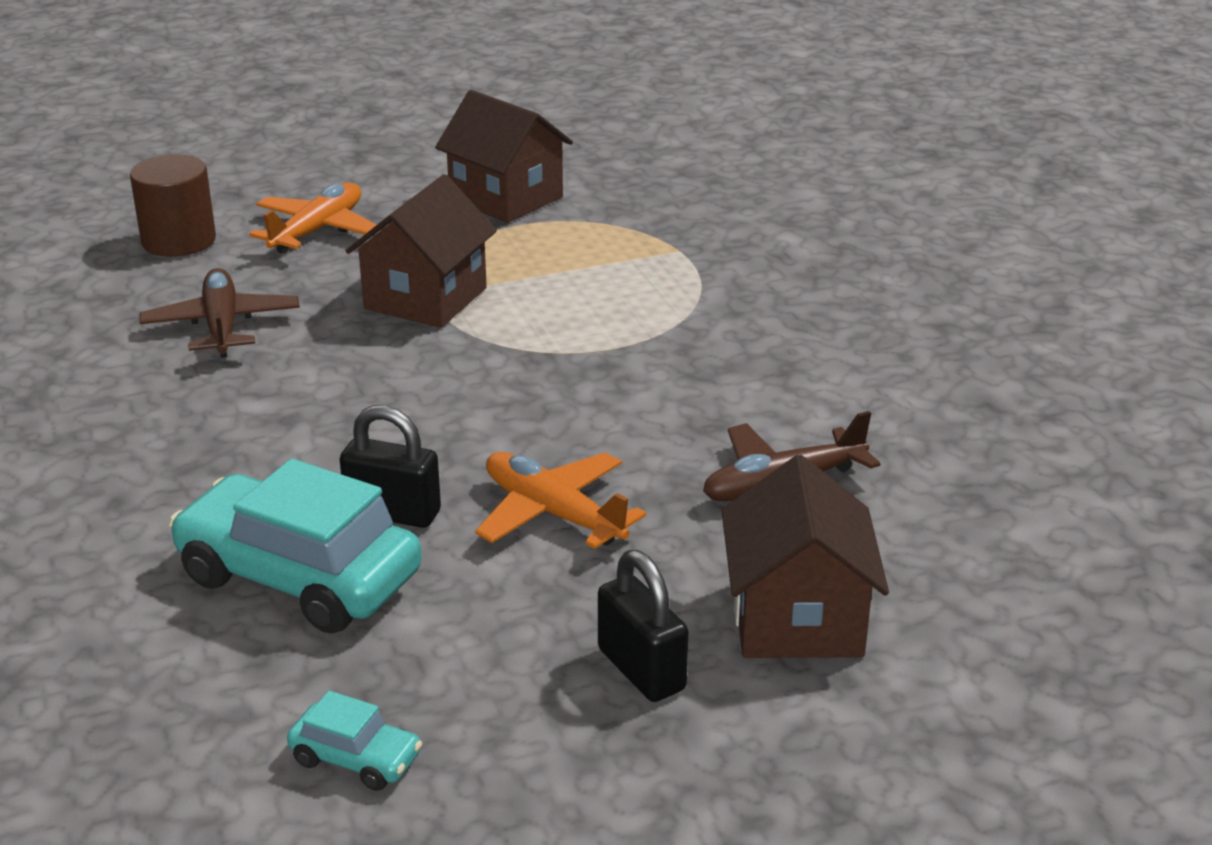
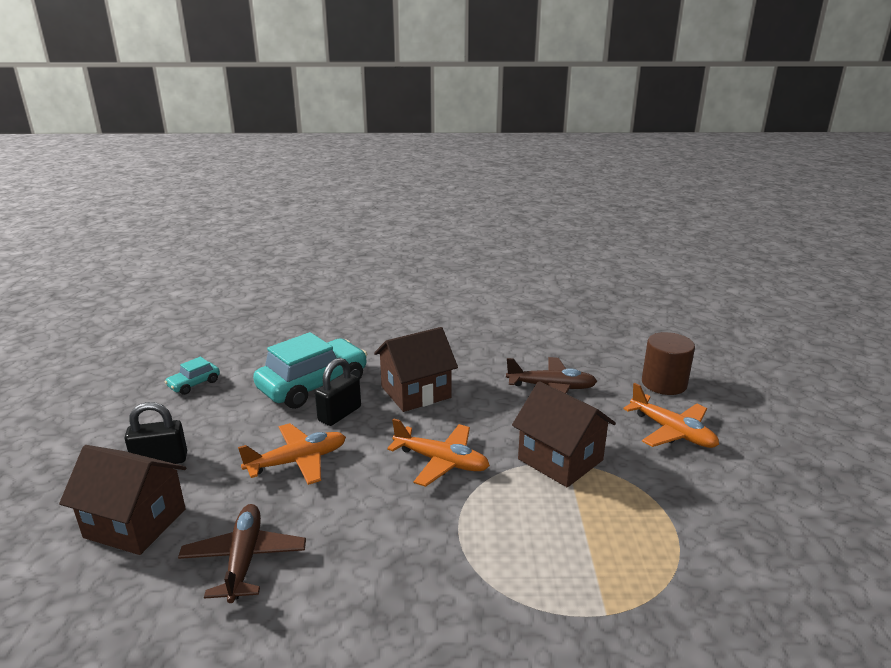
camera: 110 degrees right, 5 degrees down
(480, 385) = (441, 461): none -> orange plane
(506, 198) = (725, 529): brown house -> brown house (416, 392)

